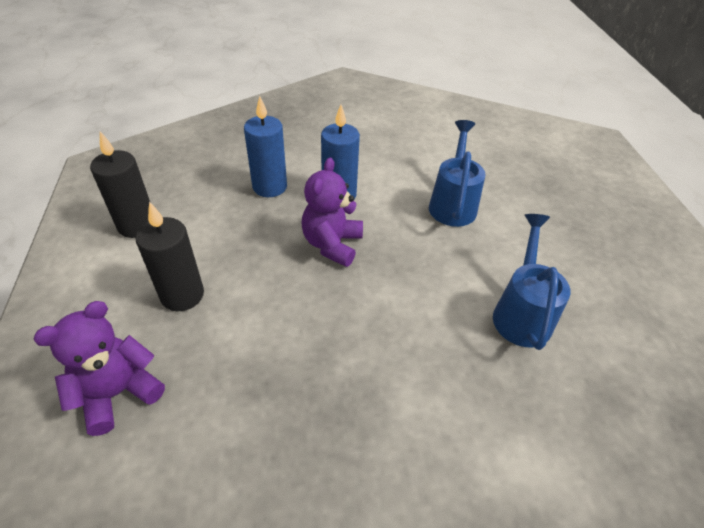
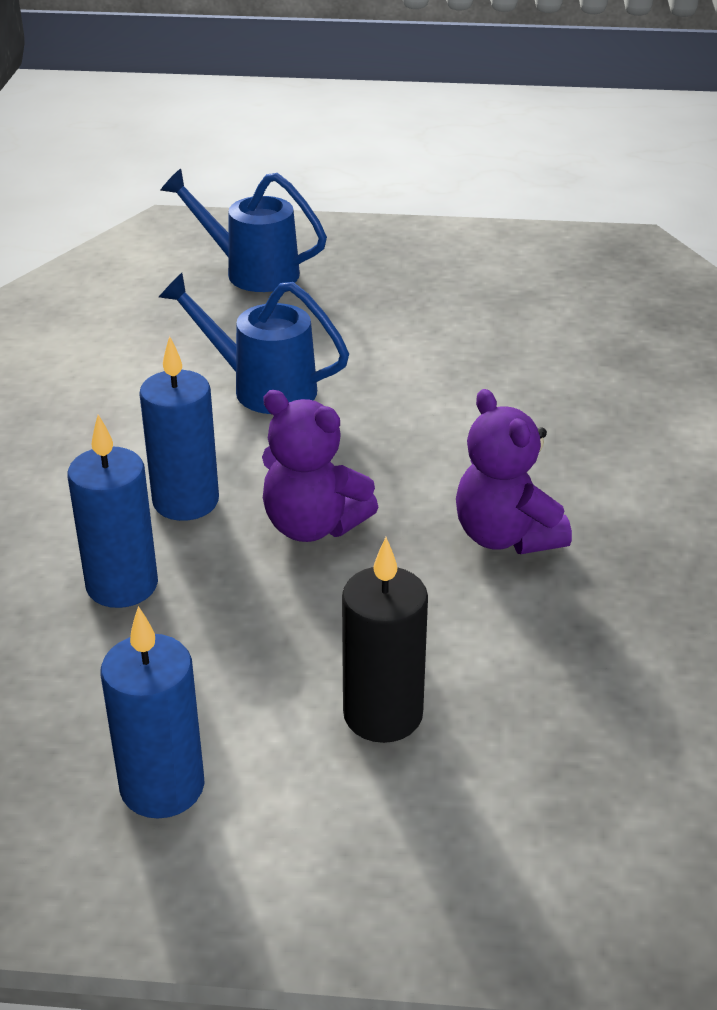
camera: 75 degrees left, 10 degrees down
(118, 393) = (578, 792): purple teddy bear -> purple teddy bear (506, 536)
(137, 225) = (162, 787): black candle -> blue candle
(521, 313) = (497, 381): blue watering can -> blue watering can (251, 272)

